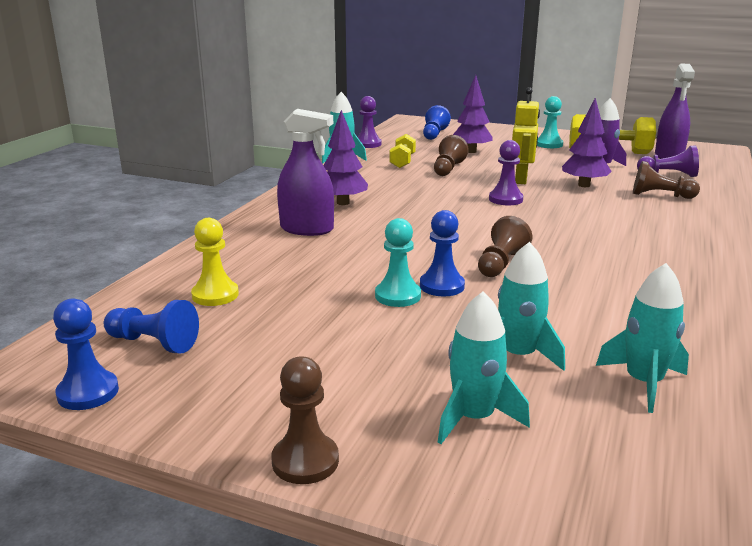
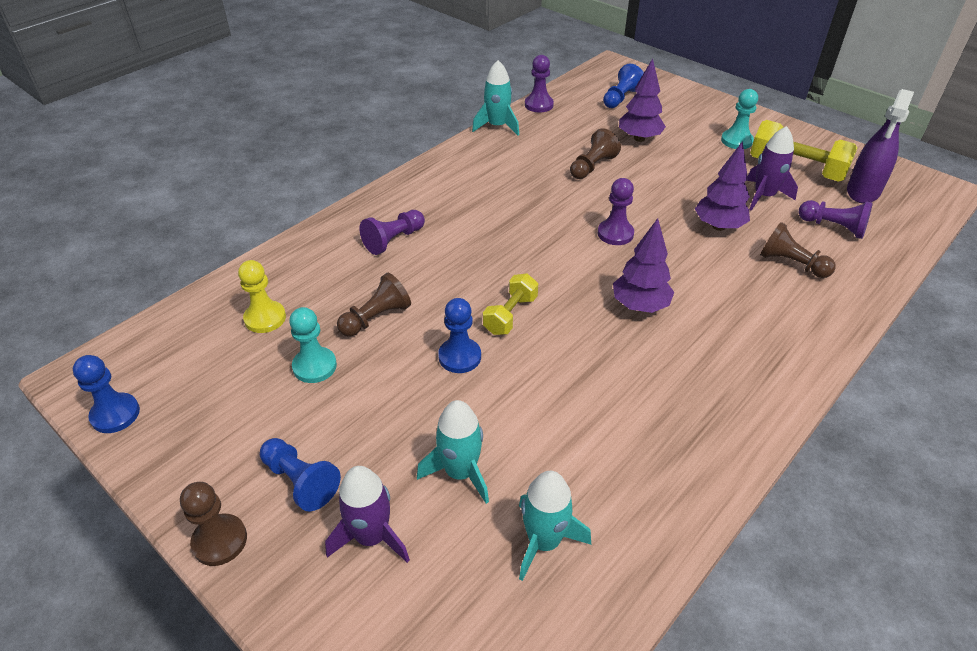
camera: 20 degrees right, 20 degrees up
(153, 343) = (188, 368): blue pawn -> blue pawn (300, 481)
(307, 229) = (393, 240): purple spray bottle -> purple pawn
(343, 203) = (451, 204): purple tree -> purple tree (640, 306)
(398, 296) = (412, 360): turquoise pawn -> turquoise pawn (314, 366)
(402, 161) = (554, 144): yellow dumbbell -> yellow dumbbell (510, 315)
(474, 418) = (371, 537): turquoise rocket -> purple rocket
(501, 264) = (536, 338): brown pawn -> brown pawn (376, 318)
(521, 179) = (657, 202): yellow robot -> none

